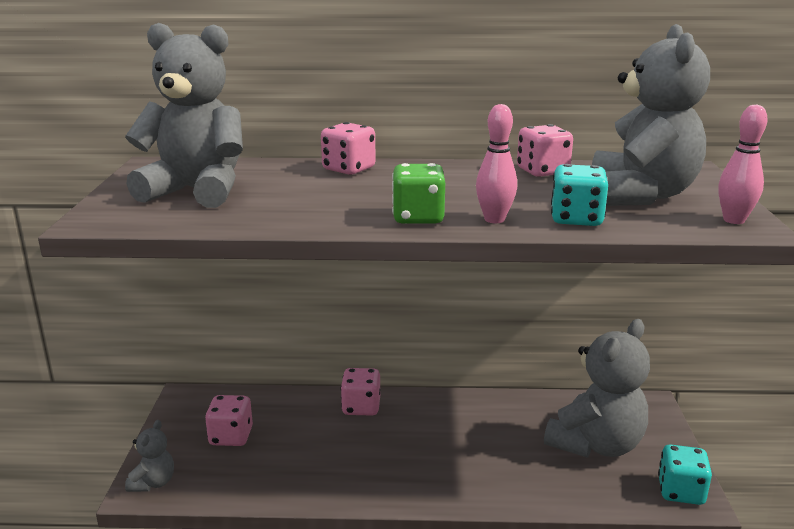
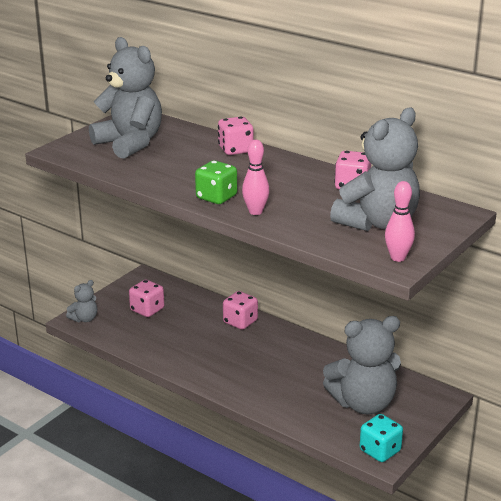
camera: 35 degrees right, 5 degrees up
(576, 219) = (302, 226): turquoise dice -> none

